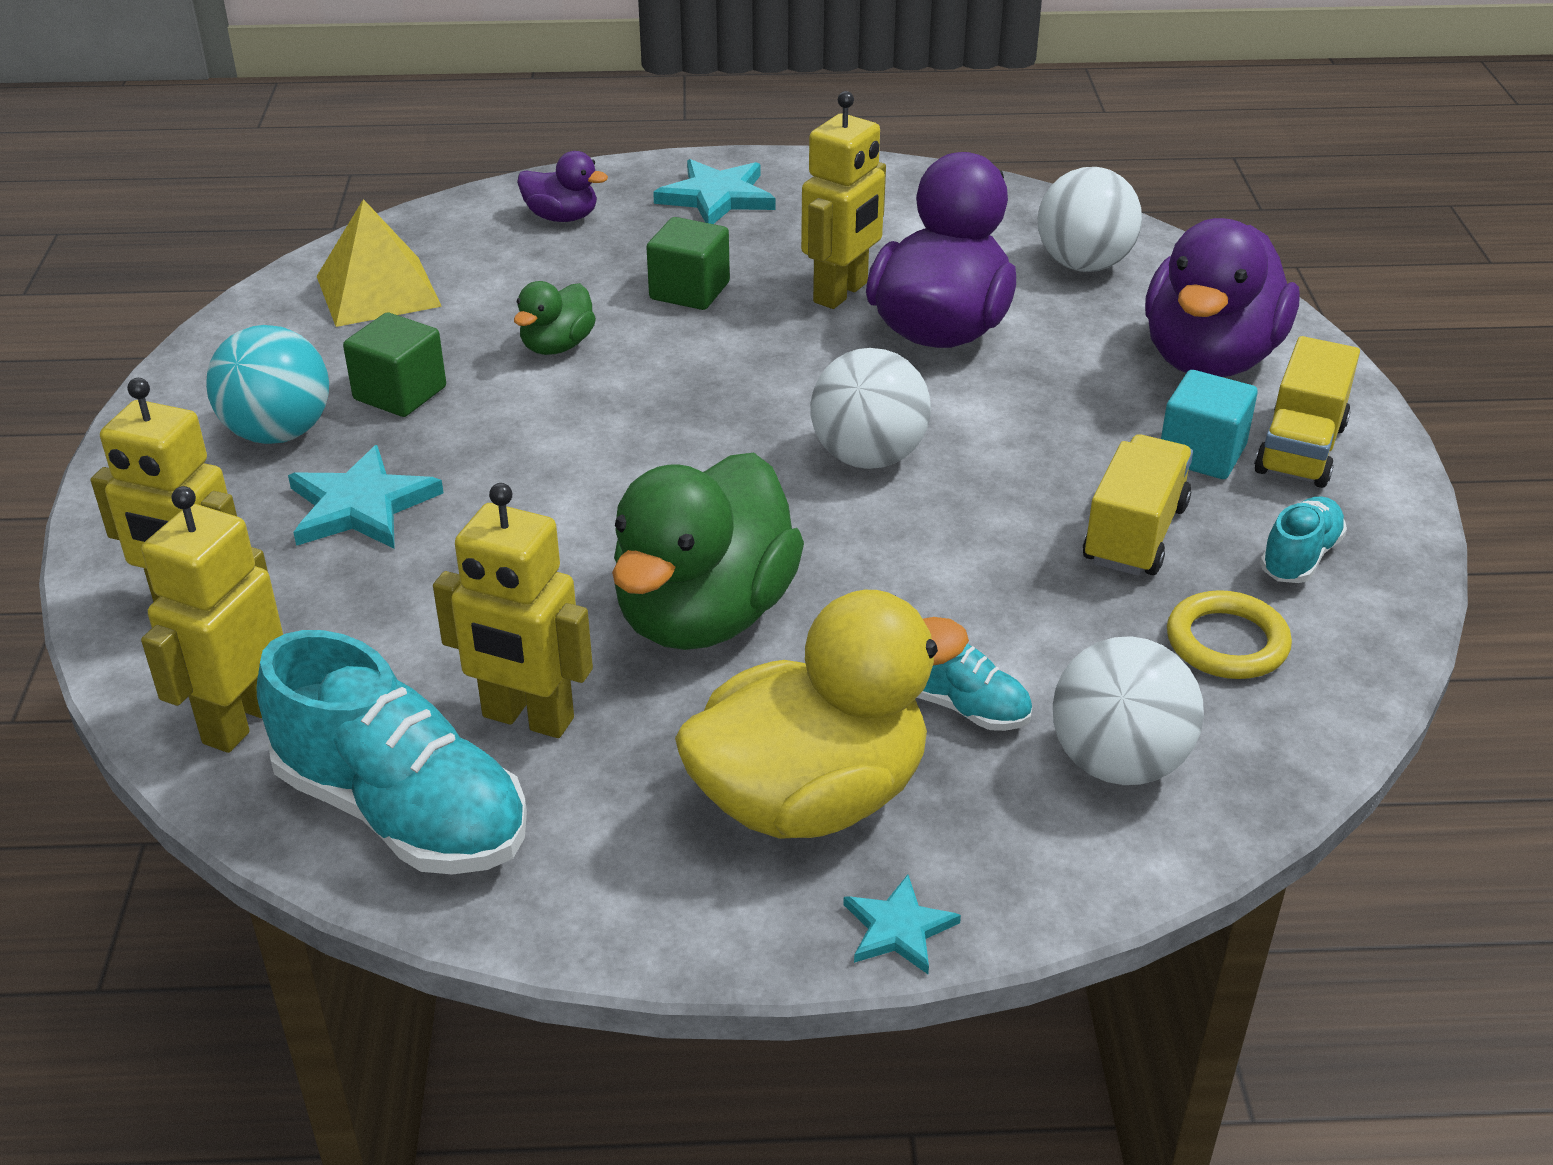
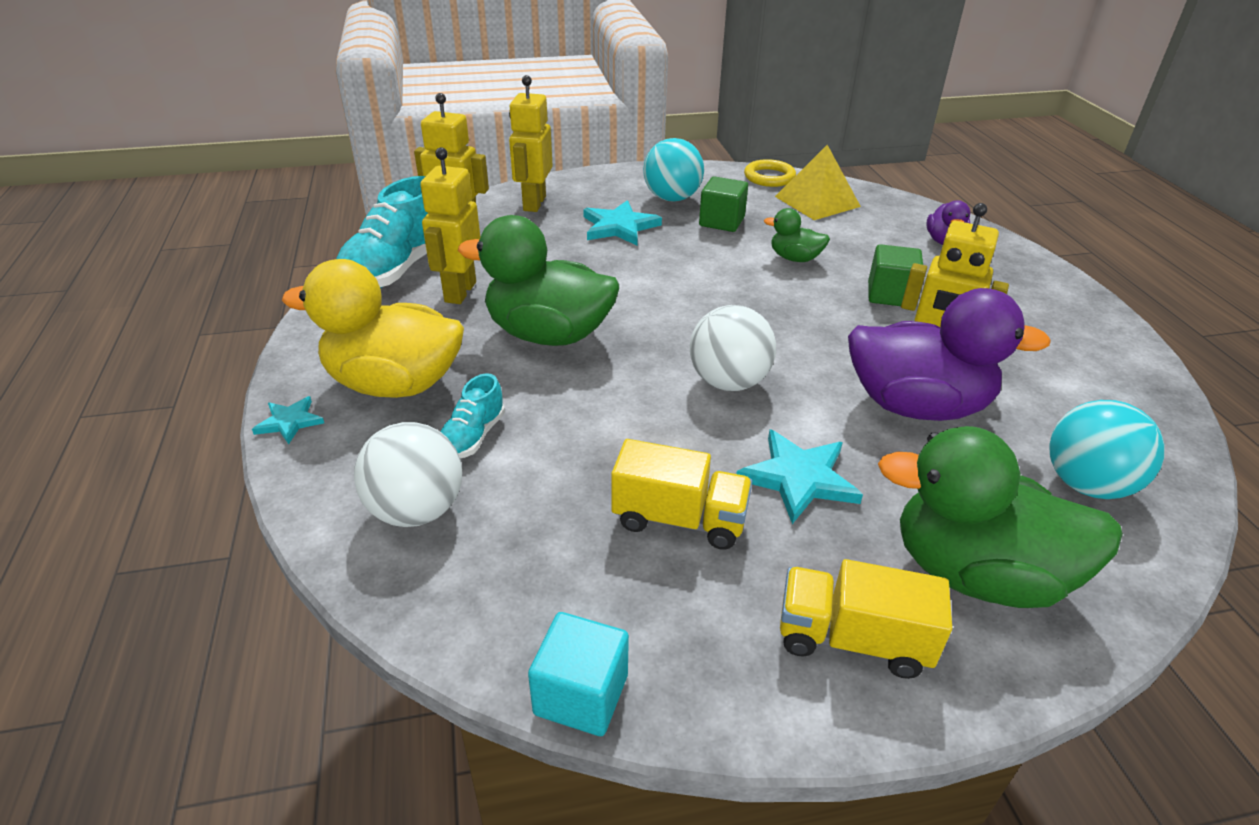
camera: 80 degrees right, 0 degrees up
(717, 197) = (1025, 292): turquoise star -> turquoise star (799, 478)
(810, 798) = (394, 384): yellow duck -> yellow duck turned 135 degrees clockwise
(1083, 265) = (1086, 484): white ball -> turquoise ball
(1201, 454) = (811, 563): turquoise cube -> turquoise cube (581, 694)
(1209, 359) = (976, 573): purple duck -> green duck
(1227, 642) = (552, 573): yellow ring -> yellow ring (769, 177)
(1300, 557) = (676, 629): turquoise shoe -> none

